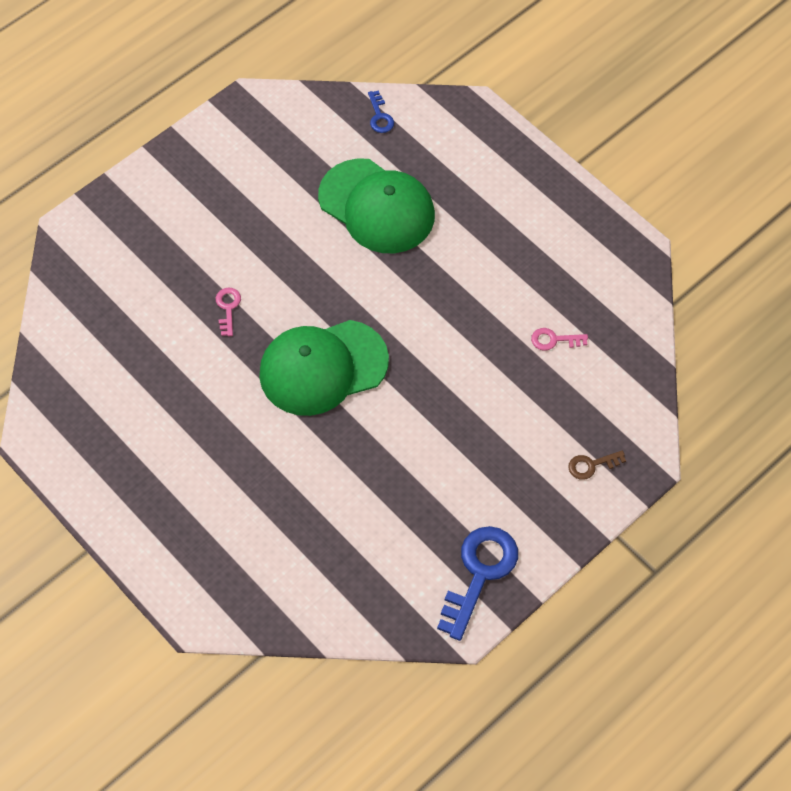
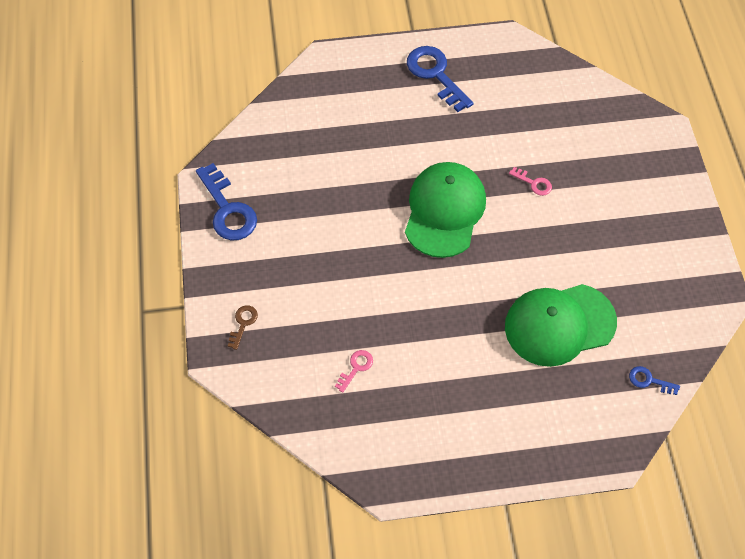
camera: 125 degrees right, 0 degrees up
(142, 482) = (435, 75): none -> blue key

